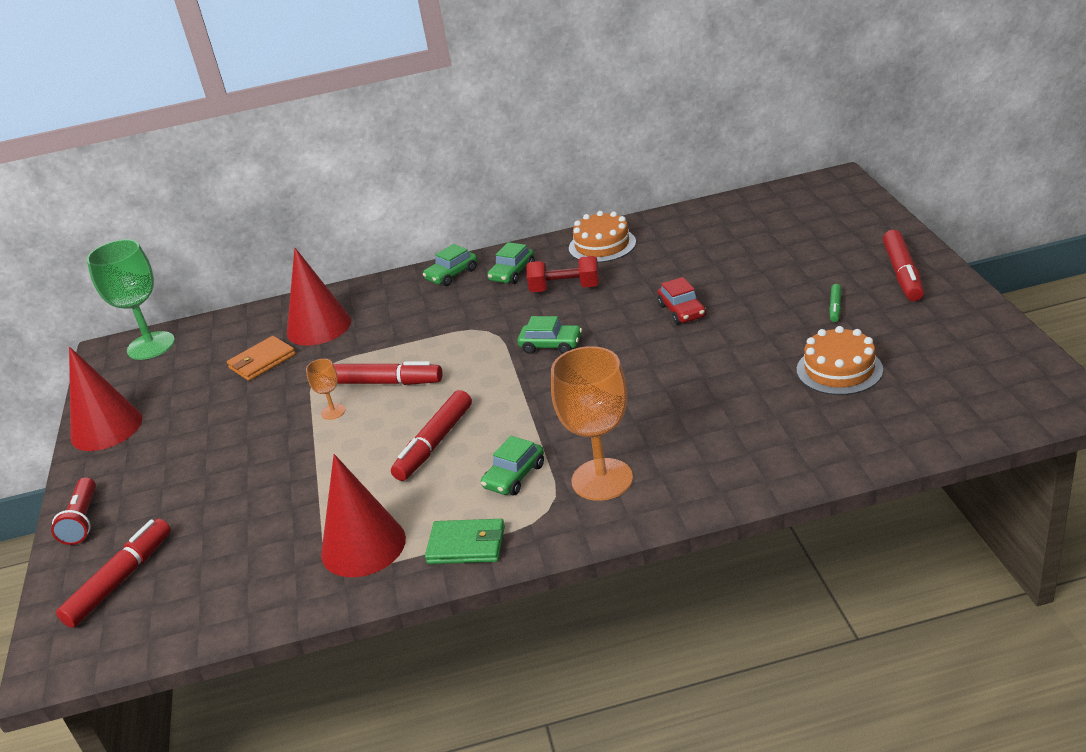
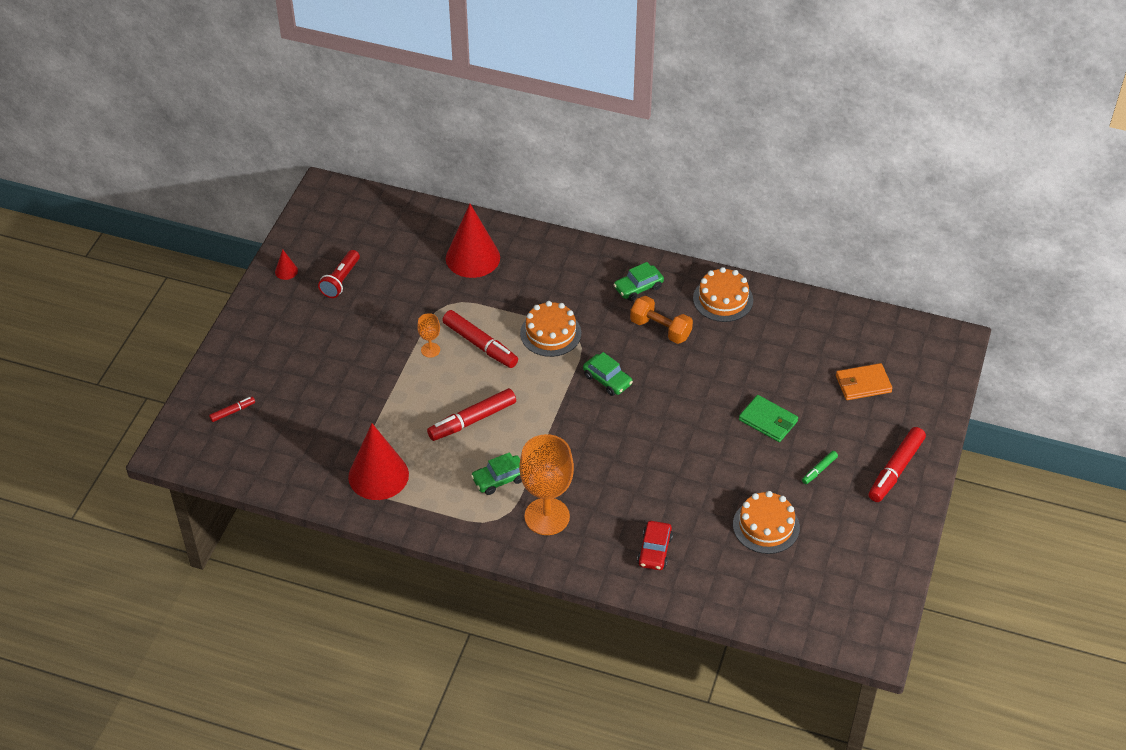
camera: 25 degrees right, 15 degrees up
(83, 521) = (234, 348): red flashlight -> red flashlight (341, 281)
(106, 428) = (286, 271): red cone -> red cone, size x0.42
(120, 580) = (232, 412): red marker -> red marker, size x0.50
(151, 346) = (354, 203): green goblet -> none
(262, 361) = (415, 270): orange wallet -> orange wallet (863, 384)
(451, 274) = (596, 261): green car -> none
(455, 340) = (550, 333): none -> orange cake
(466, 545) = (435, 513): green wallet -> green wallet (768, 421)
(565, 289) = (660, 329): red dumbbell -> orange dumbbell
(682, 311) = (717, 405): red car -> red car (654, 551)

